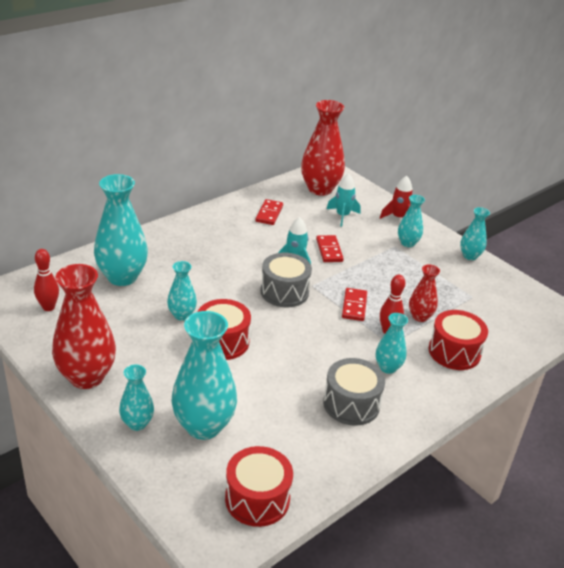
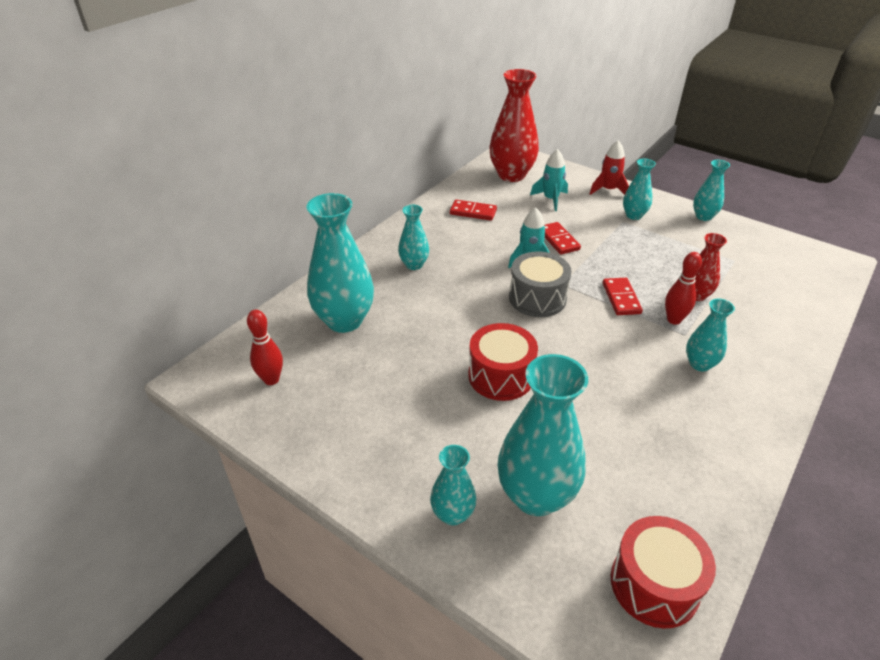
camera: 10 degrees left, 5 degrees up
(86, 377) = (359, 464): red vase -> none
(182, 315) = (437, 353): turquoise vase -> turquoise vase (414, 265)
(269, 214) = (473, 212): red domino -> red domino turned 75 degrees counterclockwise
(351, 404) = (688, 420): grey drum -> none
(454, 352) = (756, 328): red drum -> none

